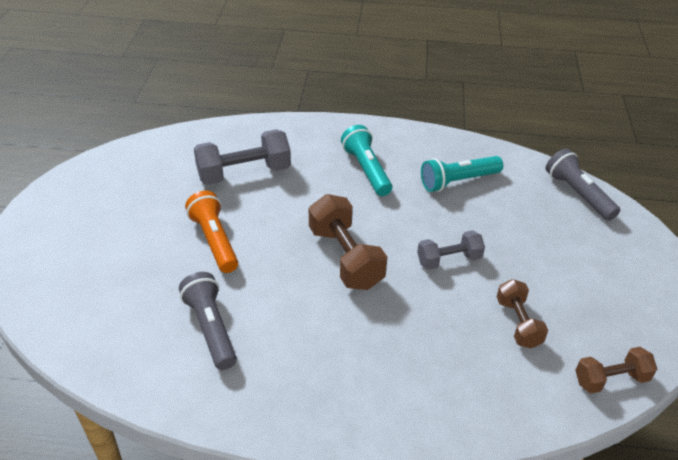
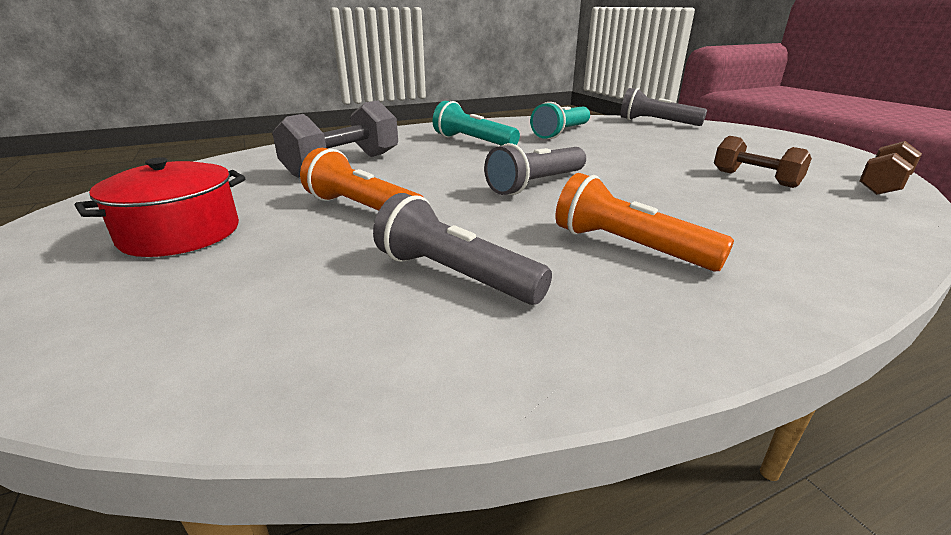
camera: 30 degrees left, 15 degrees down
(111, 226) = (180, 233): none -> red pot
(323, 351) = (628, 247): none -> orange flashlight
(345, 257) = (536, 184): brown dumbbell -> grey flashlight
(449, 260) = (631, 164): grey dumbbell -> none

